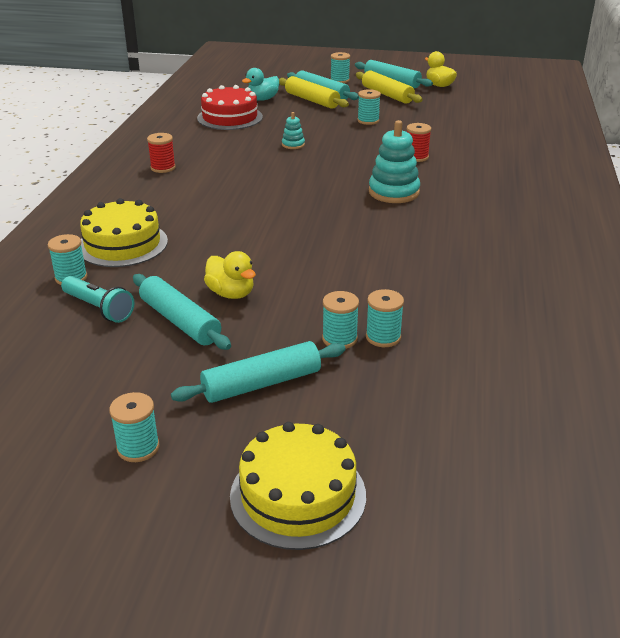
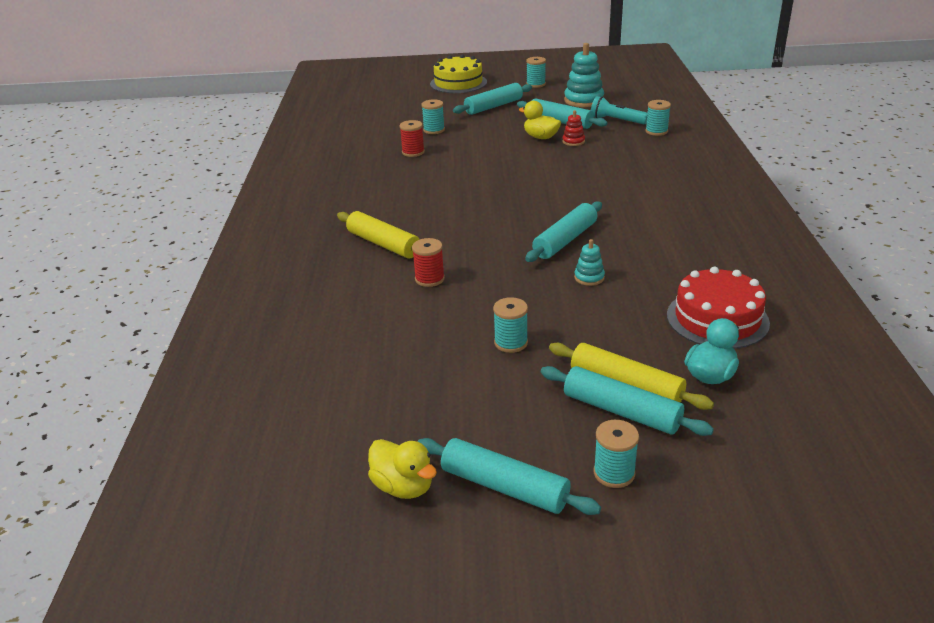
camera: 170 degrees right, 0 degrees up
(122, 244) = (649, 154): yellow cake -> none
(163, 168) = (705, 223): red spool -> red spool (413, 152)
(194, 278) = (573, 141): none -> red stacking toy
(292, 170) = (565, 240): none -> turquoise rolling pin
(339, 339) = (459, 126): turquoise spool -> none
(387, 95) = (501, 428): yellow rolling pin -> yellow rolling pin (383, 244)
(394, 192) = (447, 228): turquoise stacking toy -> turquoise stacking toy (583, 100)

